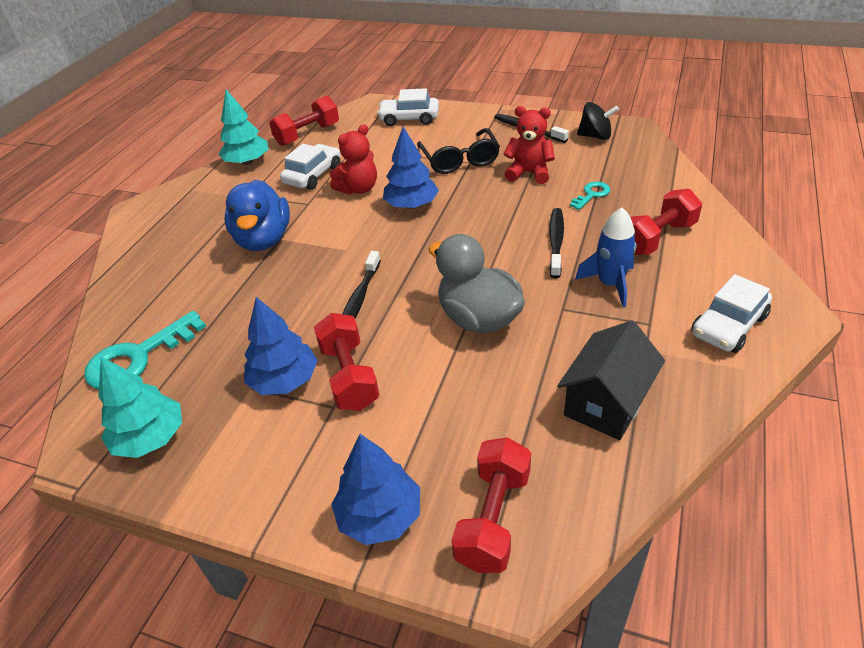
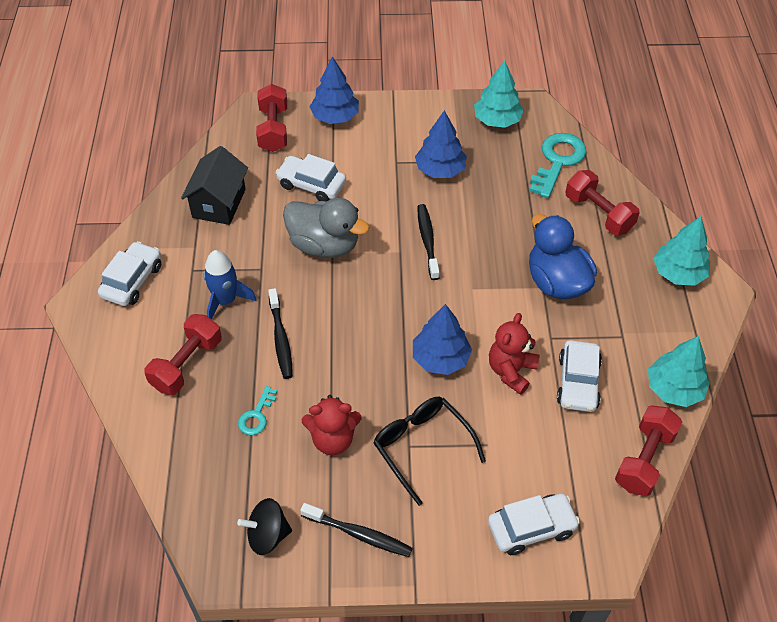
camera: 155 degrees right, 10 degrees up
(153, 227) = (678, 273): none -> turquoise tree
(349, 376) = (397, 182): red dumbbell -> red dumbbell (598, 213)
(465, 399) = (311, 185): none -> white car

